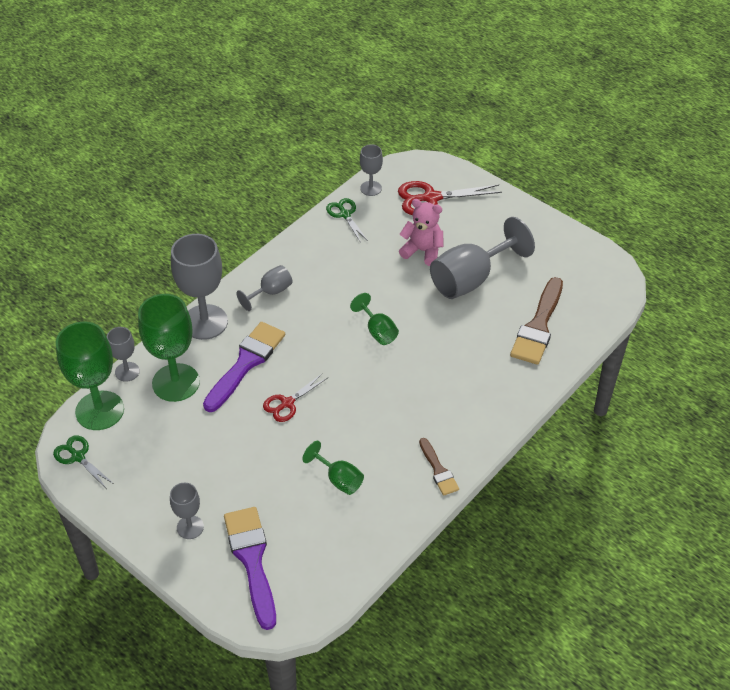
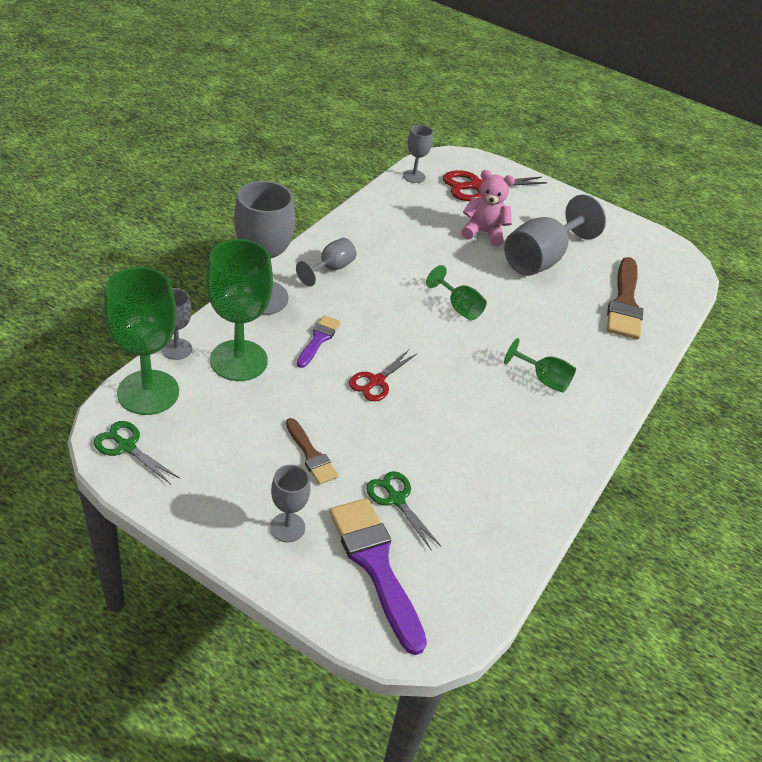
camera: 15 degrees left, 5 degrees down
(246, 363) = (318, 339): purple brush -> purple brush, size x0.55
(339, 479) = (458, 464): green goblet -> green goblet (543, 379)
(345, 214) = (393, 198): green scissors -> green scissors (396, 499)
(438, 470) = (569, 450): brown brush -> brown brush (311, 455)

